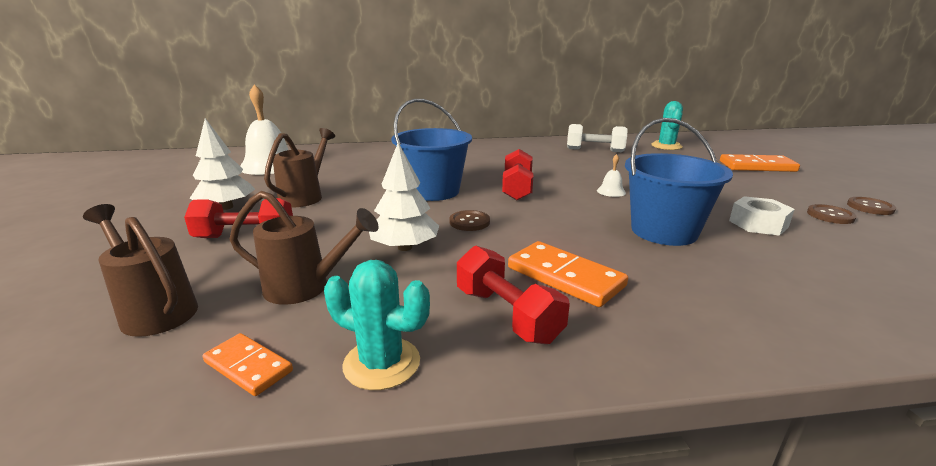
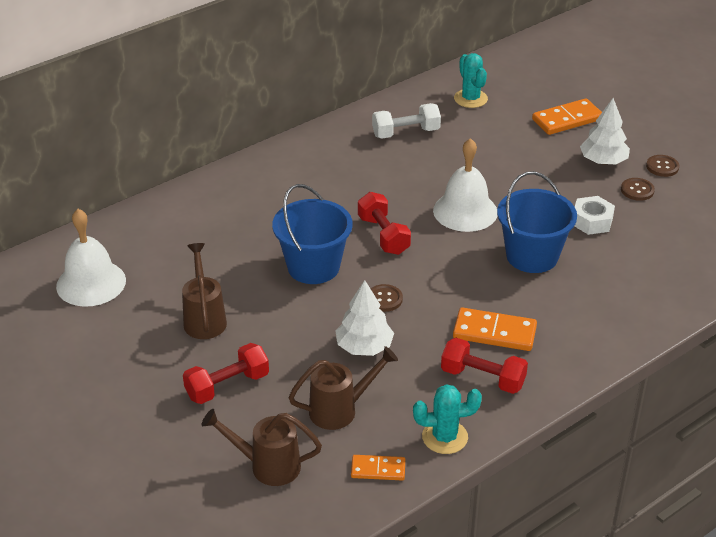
camera: 30 degrees left, 15 degrees up
(226, 207) = (153, 360): white tree -> white tree (603, 161)
(611, 191) = (465, 211): white bell -> white bell, size x2.37

